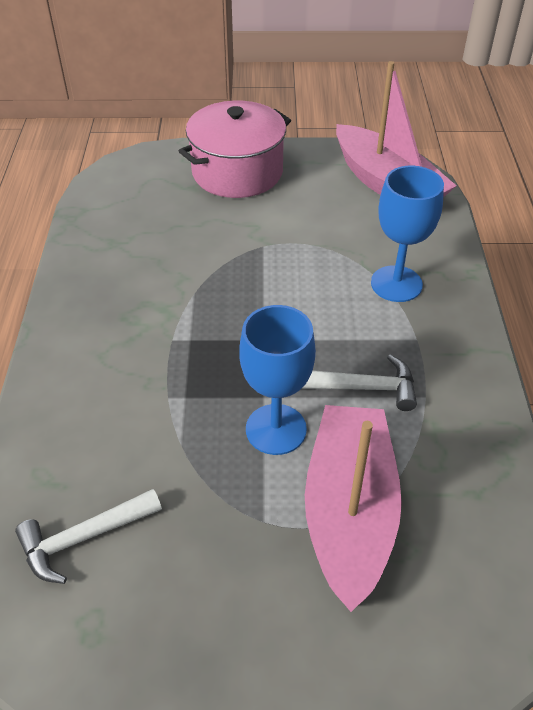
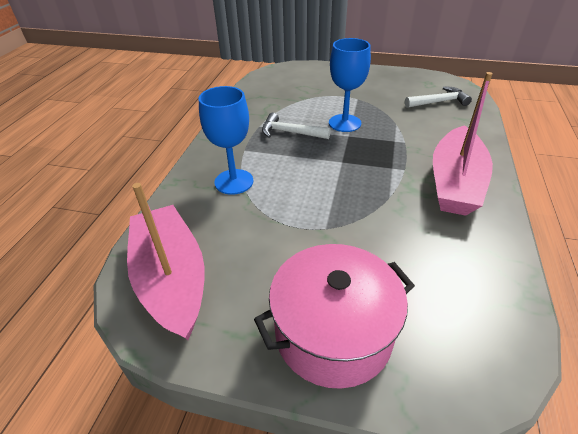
camera: 165 degrees left, 5 degrees down
(349, 512) = (319, 97): pink boat -> pink boat (455, 182)

